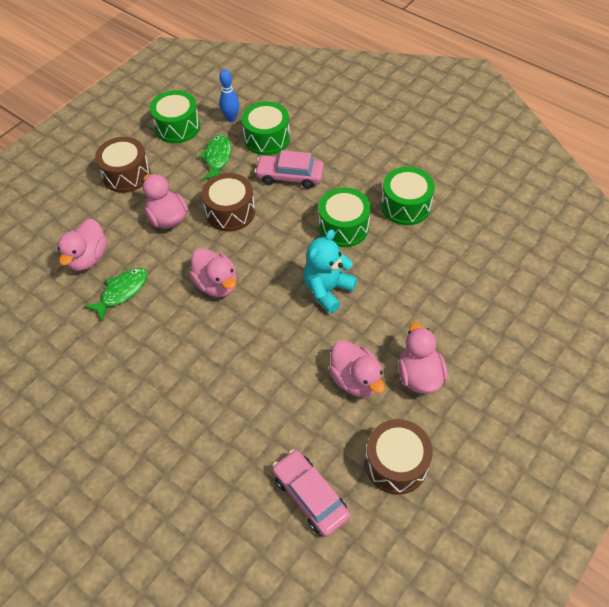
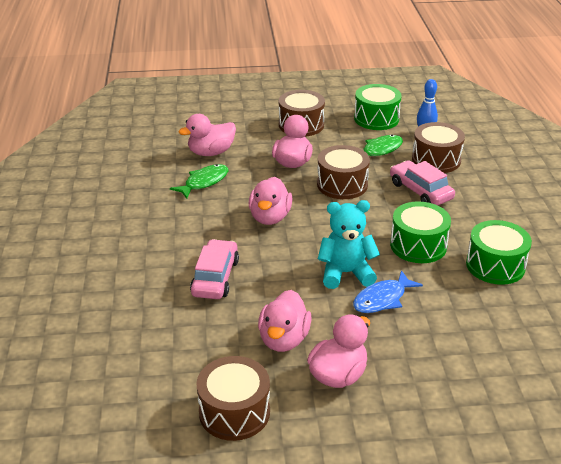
camera: 45 degrees right, 20 degrees down
(122, 292) = (204, 182): green fish -> green fish turned 45 degrees counterclockwise
(267, 138) = (436, 160): green drum -> brown drum
(310, 496) = (147, 378): pink car -> pink car (215, 277)
(374, 291) = (382, 299): none -> blue fish

